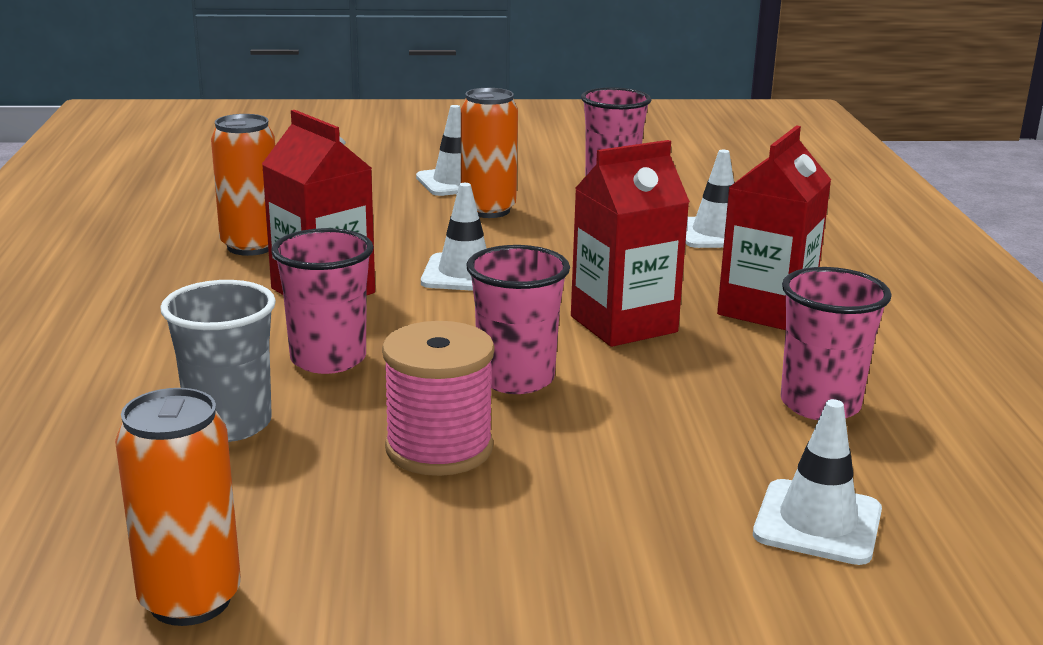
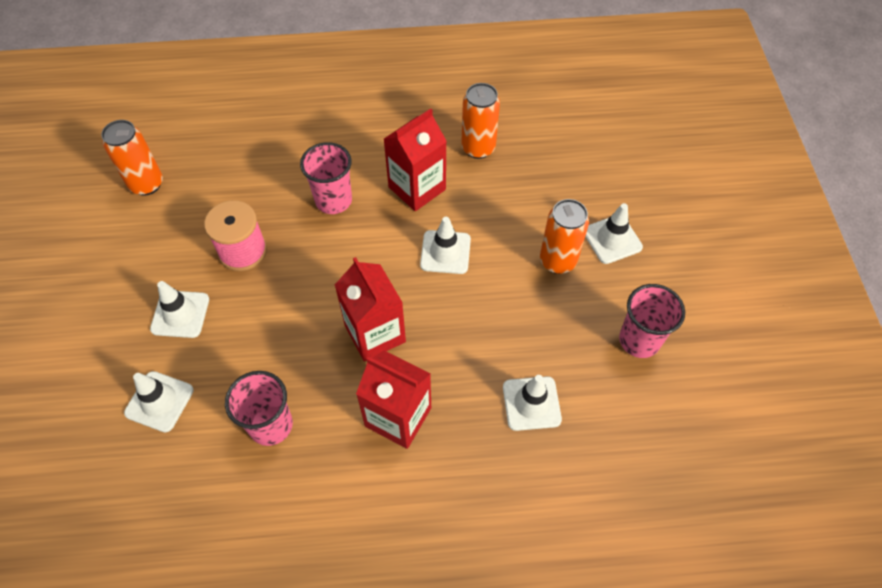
camera: 90 degrees right, 35 degrees up
(229, 424) = (271, 173): grey cup -> none
(515, 379) = (309, 280): pink cup -> none
(603, 514) = (180, 314): none -> white traffic cone

